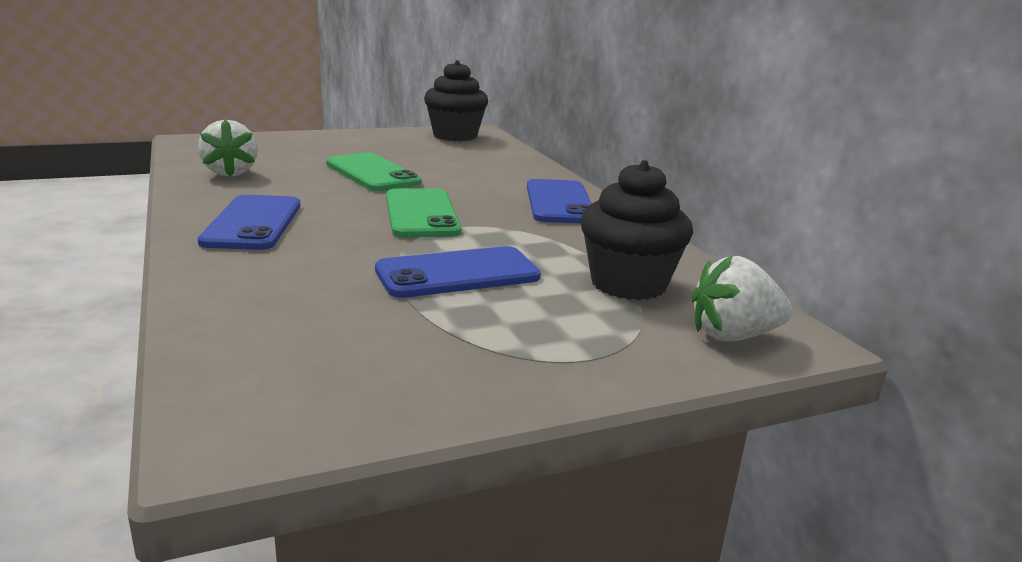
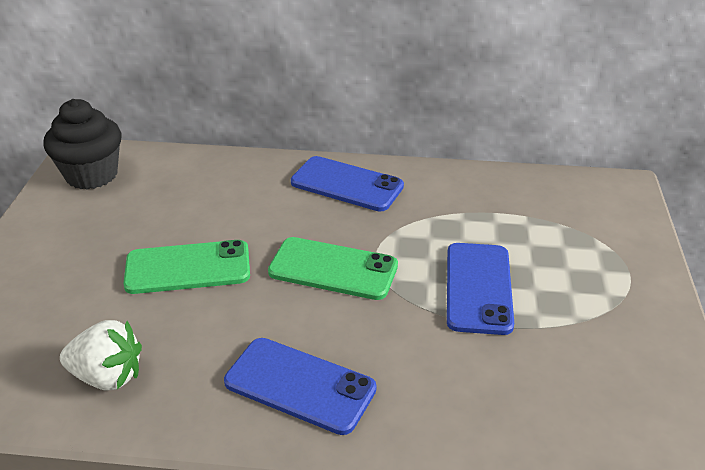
camera: 60 degrees left, 15 degrees up
(628, 284) = (526, 215): black cupcake -> none
(733, 336) = (614, 207): white strawberry -> none

